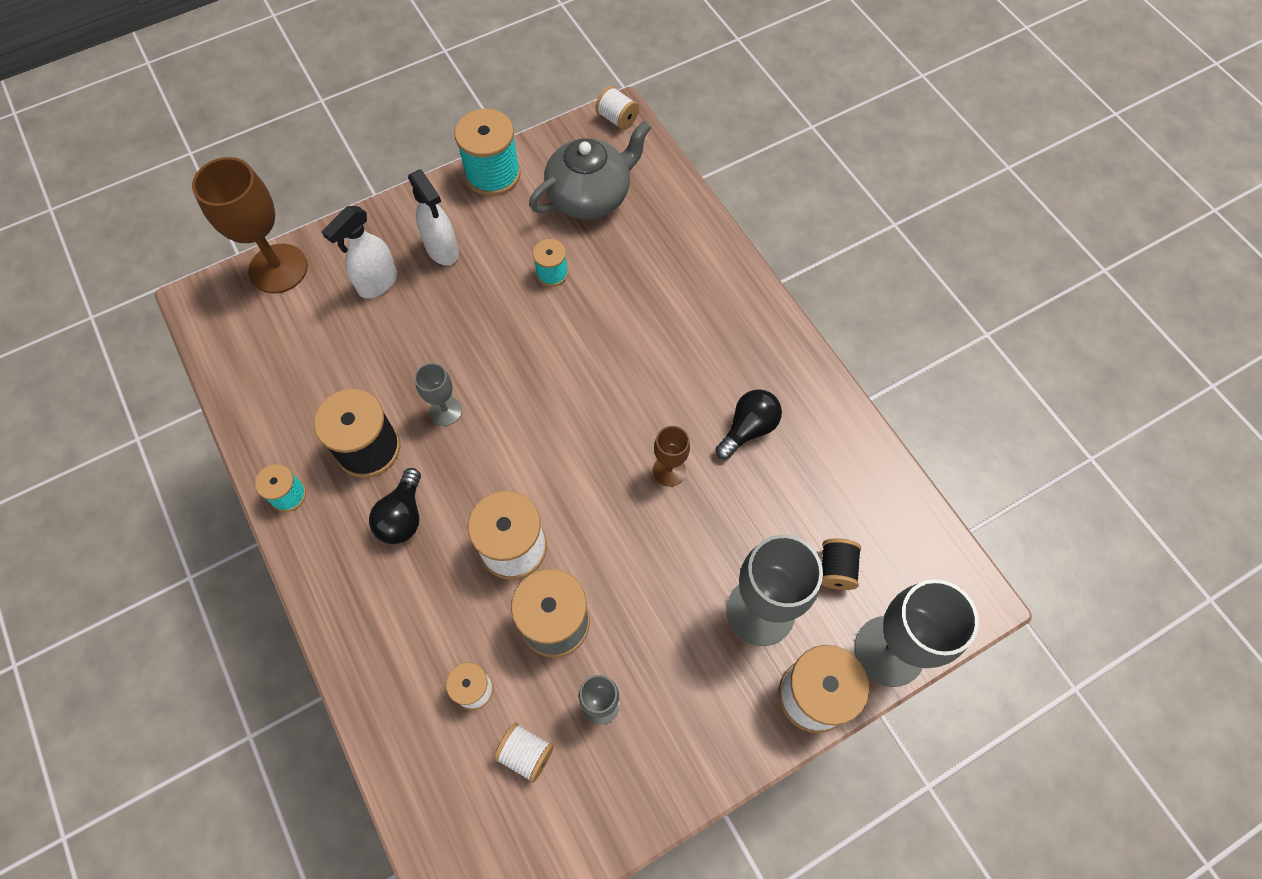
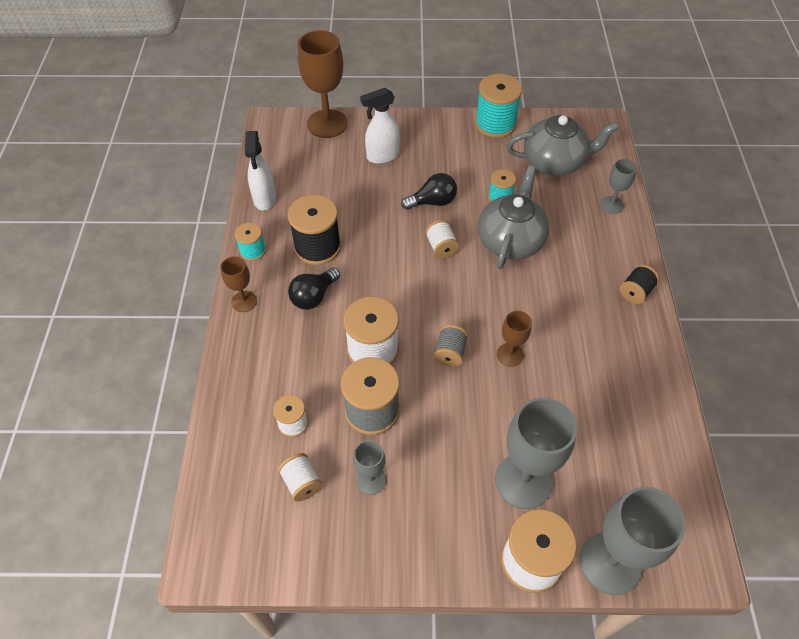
camera: 30 degrees right, 10 degrees down
(319, 568) = (244, 301): none -> brown goblet
(442, 250) = (435, 154): white spray bottle -> white spray bottle (264, 199)
(445, 411) = (379, 247): grey goblet -> grey goblet (611, 205)
(594, 325) = (510, 240): none -> grey teapot
(603, 503) = (450, 353): none -> grey spool
(617, 119) = (601, 124): white spool -> white spool (441, 247)
(748, 429) = (585, 355): black light bulb -> black light bulb (432, 202)
(836, 569) = (599, 483): black spool -> black spool (635, 292)

